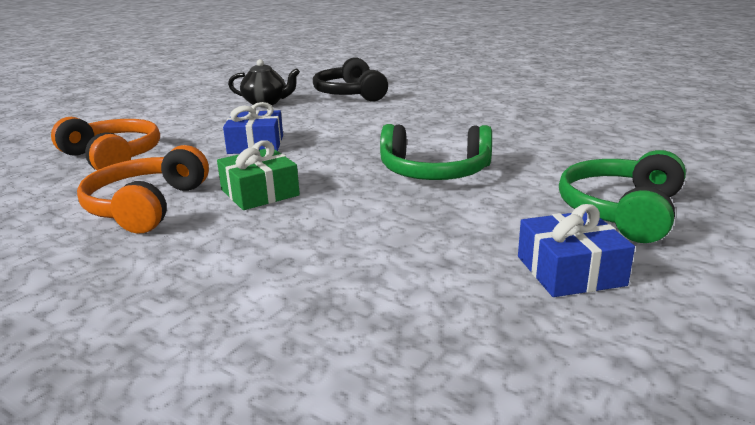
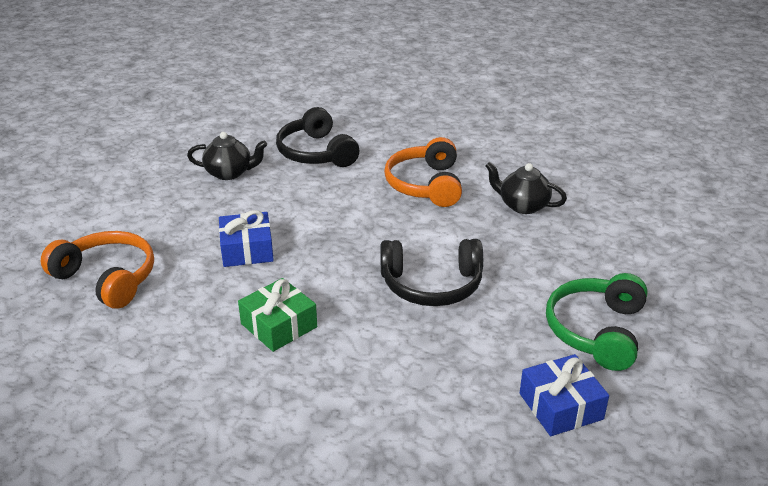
camera: 10 degrees left, 10 degrees up
(146, 206) = (179, 352): orange headphones -> orange headphones (425, 185)
(434, 172) = (431, 285): green headphones -> black headphones
(545, 126) = (523, 206): none -> black teapot

